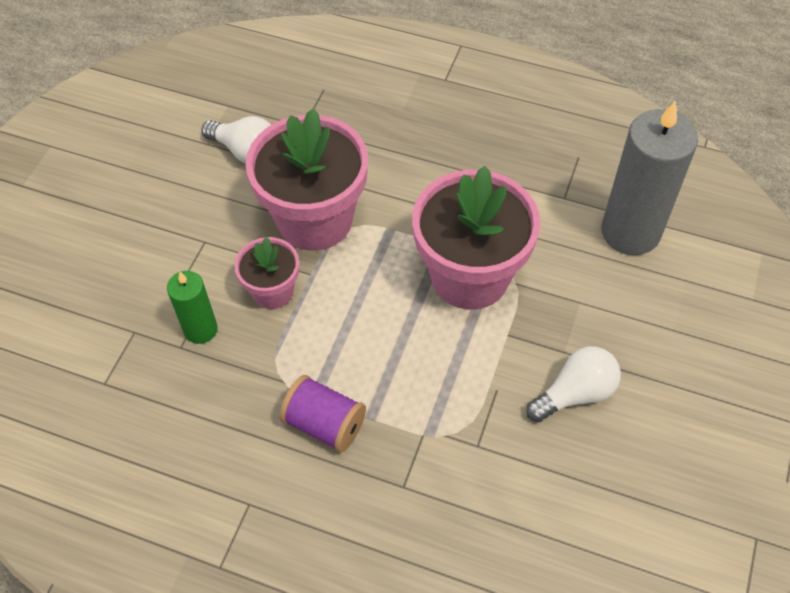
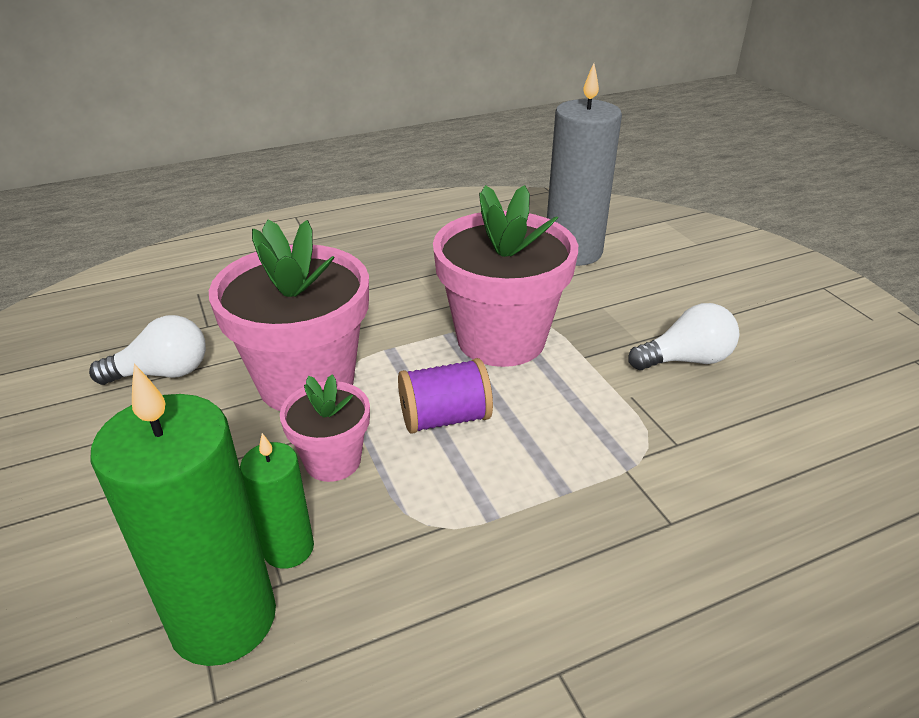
camera: 45 degrees left, 20 degrees down
(140, 345) = (223, 619): none -> green candle
(325, 424) = (533, 530): purple spool -> purple spool (445, 418)
(575, 393) = (685, 360): white light bulb -> white light bulb turned 60 degrees clockwise

